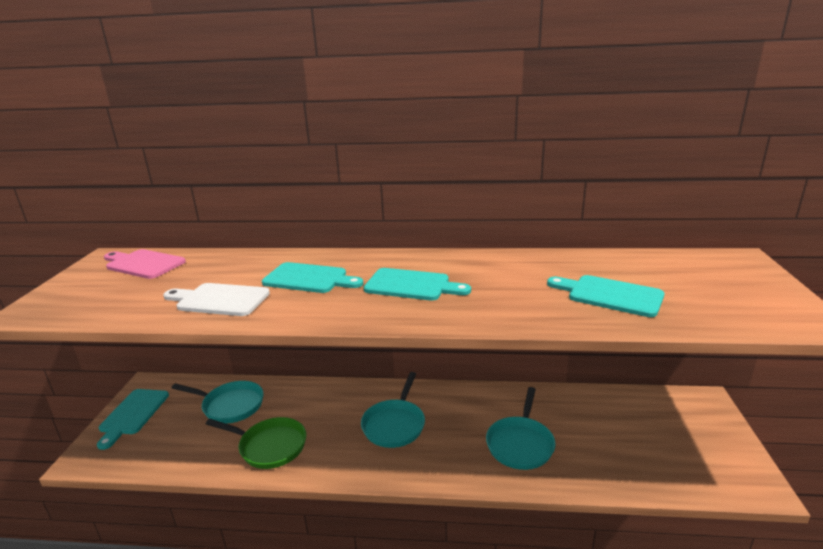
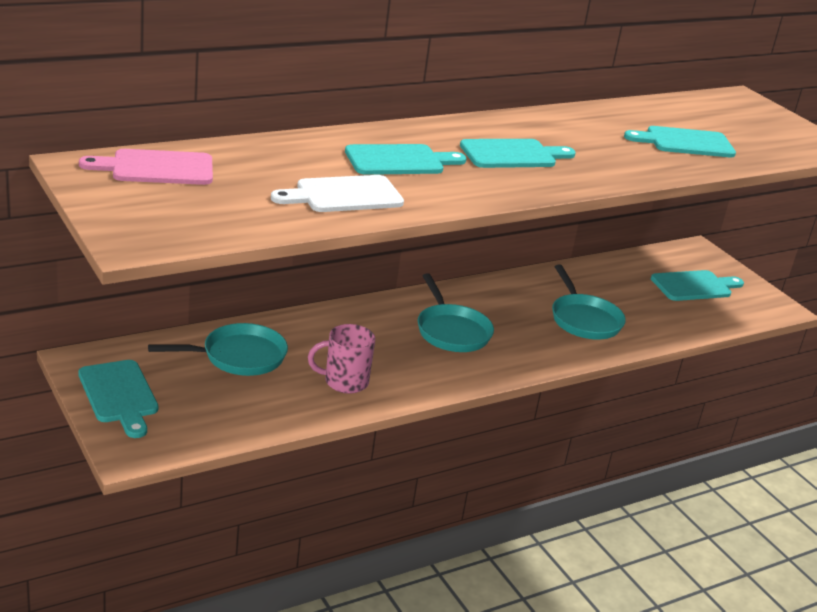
camera: 40 degrees left, 5 degrees up
(269, 446) = (344, 382): green pan -> pink mug
(670, 437) = (694, 286): none -> turquoise cutting board

